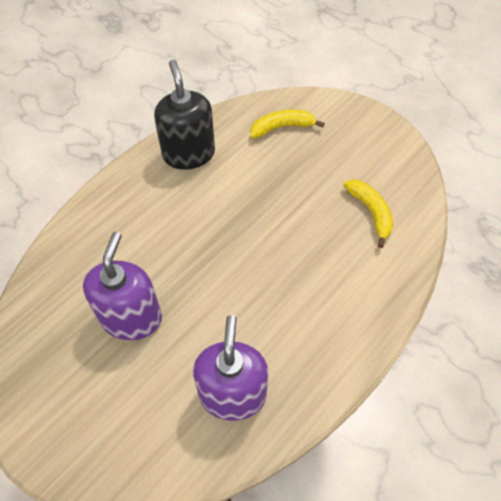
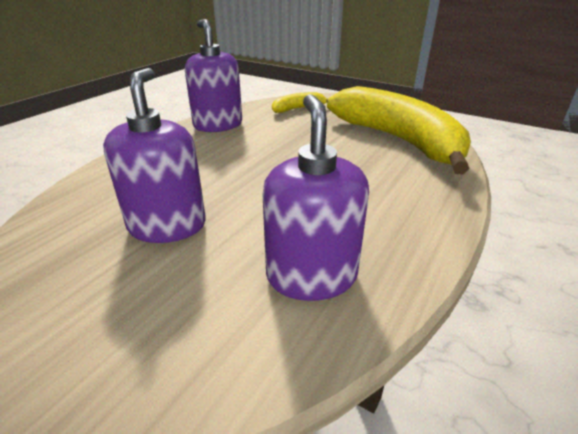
camera: 10 degrees left, 25 degrees down
(188, 153) = (218, 125): black soap dispenser -> purple soap dispenser
(371, 212) = (399, 140): yellow banana -> yellow banana, size x2.33

